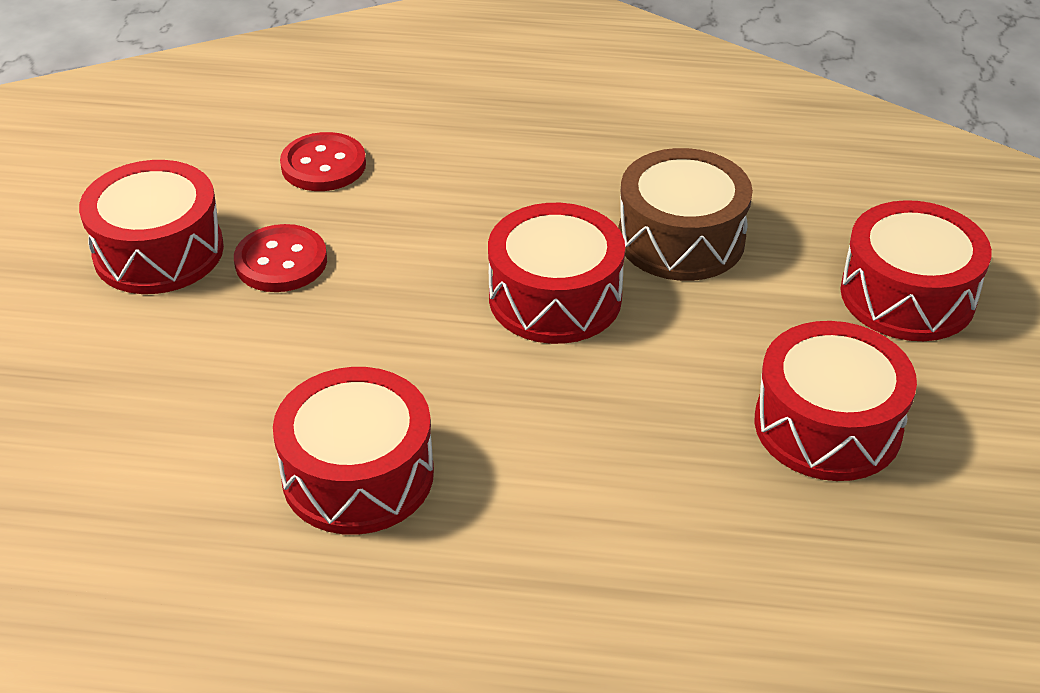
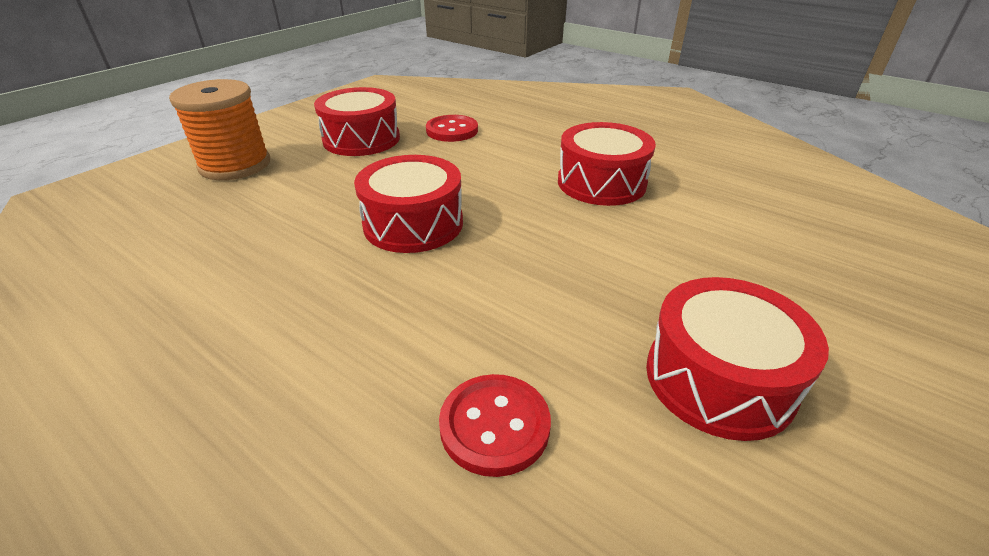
camera: 150 degrees left, 5 degrees down
(281, 262) = (595, 320): red button -> red button (452, 130)
(681, 239) = (289, 229): brown drum -> none
(907, 295) = (235, 165): red drum -> orange spool

